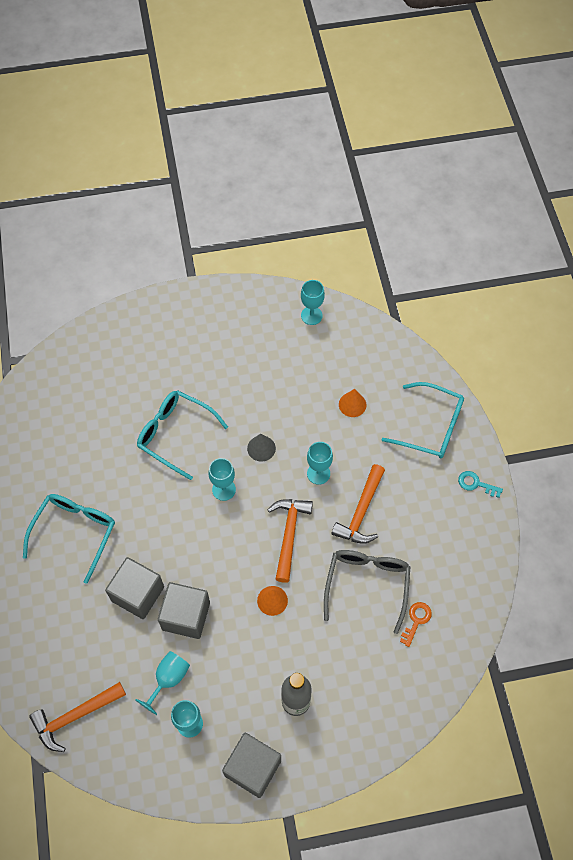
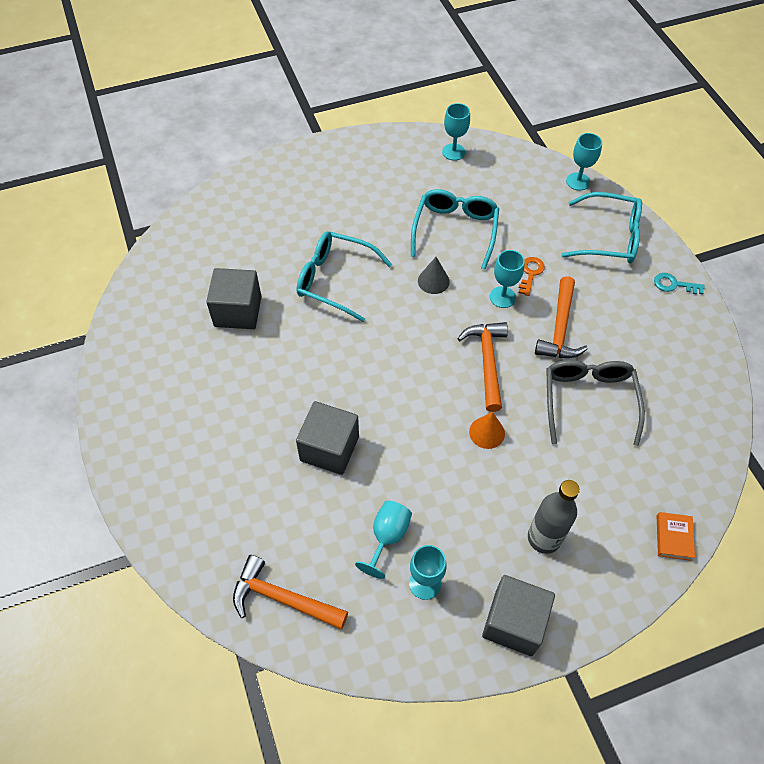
camera: 10 degrees left, 5 degrees down
(74, 716) = (282, 598): orange hammer -> orange hammer turned 60 degrees clockwise
(75, 532) = (242, 394): turquoise glasses -> turquoise glasses (455, 230)
(186, 616) = (391, 464): grey cube -> grey cube (238, 311)
(224, 489) = (402, 327): turquoise goblet -> turquoise goblet (578, 181)
(352, 404) = (520, 227): orange cone -> none
(403, 719) = (673, 537): none -> orange book
(416, 620) = (654, 429): orange key -> orange key (530, 273)

